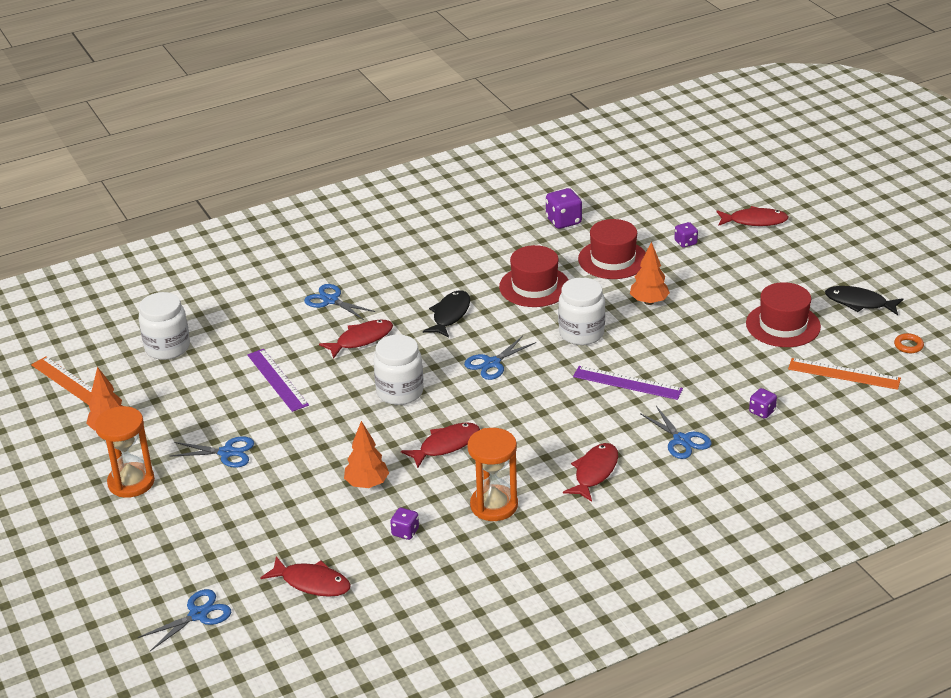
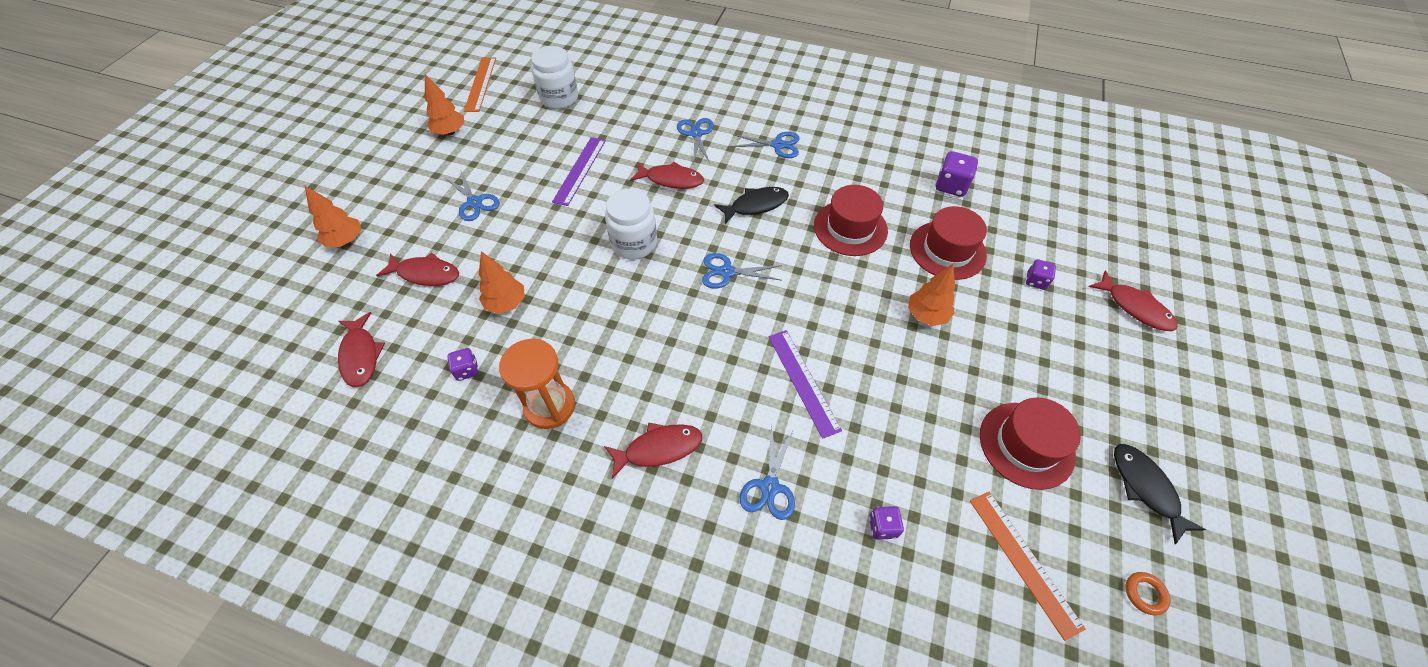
camera: 45 degrees right, 20 degrees up
(131, 482) = (402, 179): orange hourglass -> none
(162, 544) = (346, 241): none -> orange tree
(198, 615) = (279, 315): blue scissors -> blue scissors (777, 145)
(446, 445) = (597, 317): red fish -> red fish (425, 274)
(581, 333) = (830, 300): white jar -> none

